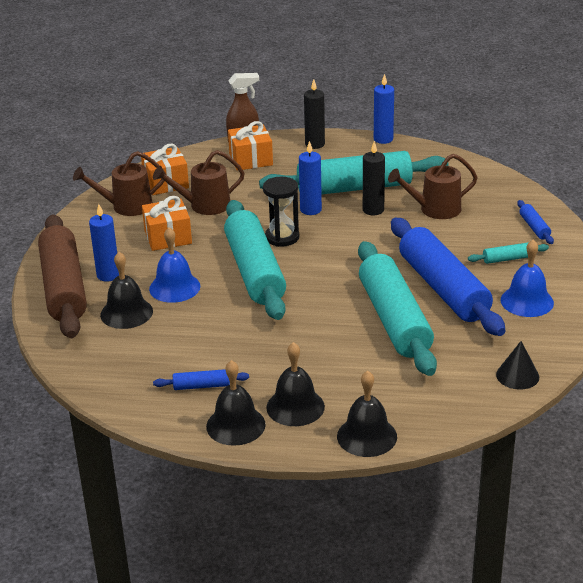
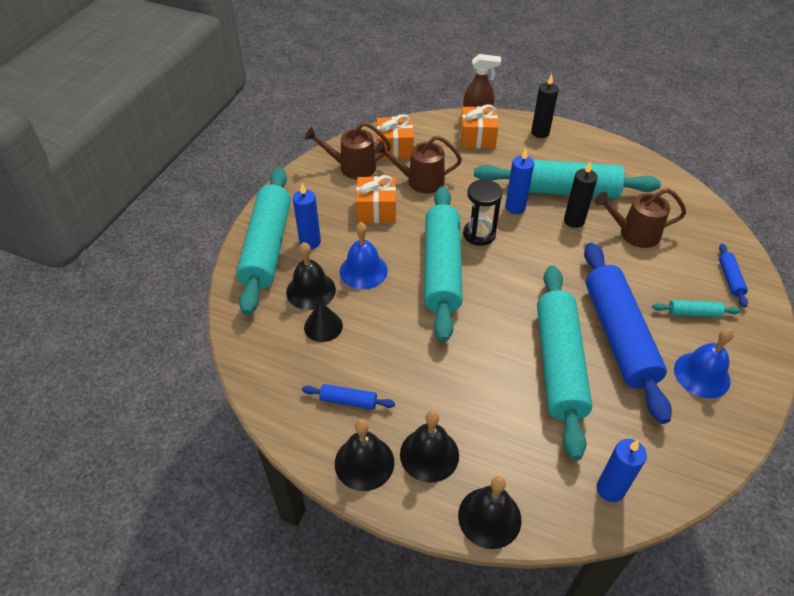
camera: 15 degrees right, 15 degrees up
(64, 287) = (267, 247): brown rolling pin -> turquoise rolling pin
(383, 139) = (605, 139): blue candle -> blue candle (610, 489)
(517, 375) = (669, 476): black cone -> black cone (323, 326)

